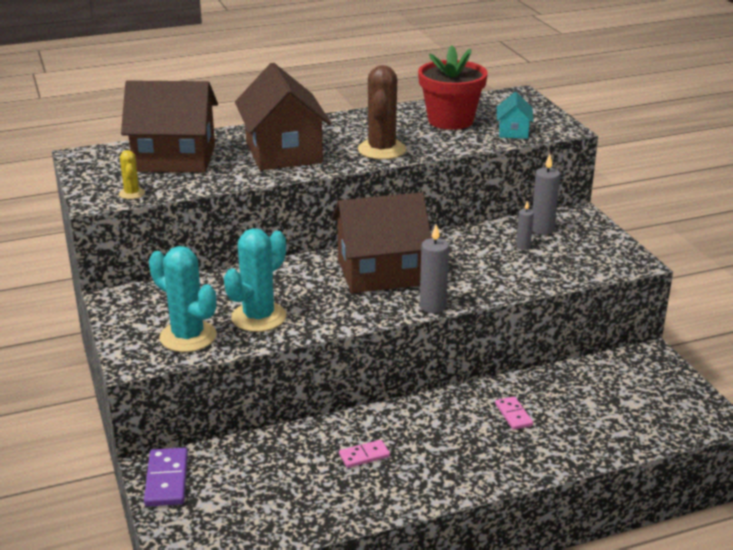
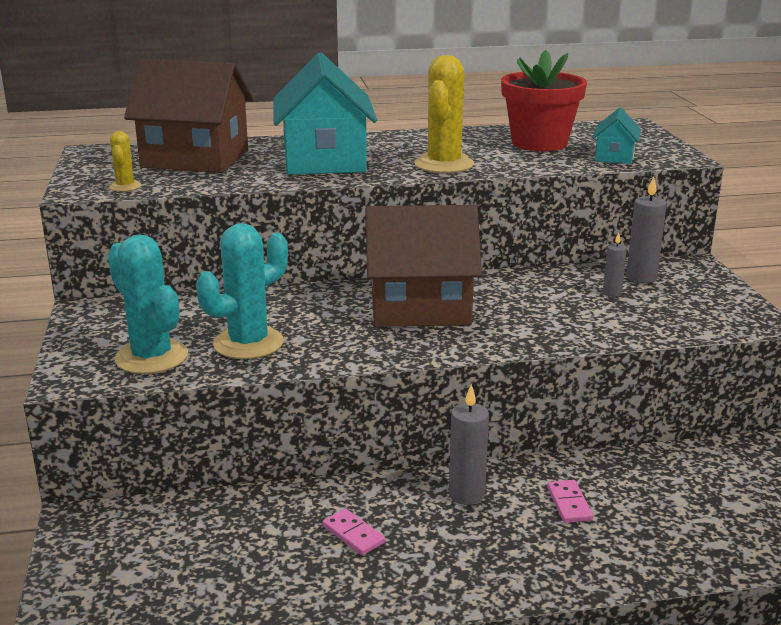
camera: 10 degrees right, 5 degrees down
(166, 480) = (89, 536): purple domino -> none
(283, 152) = (324, 160): brown house -> turquoise house
(364, 456) = (353, 534): pink domino -> pink domino turned 60 degrees clockwise
(382, 150) = (444, 164): brown cactus -> yellow cactus
(432, 306) = (474, 350): grey candle -> grey candle (466, 494)

